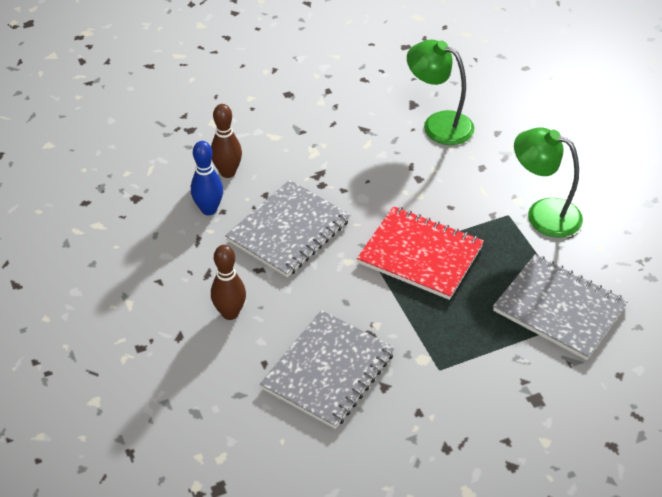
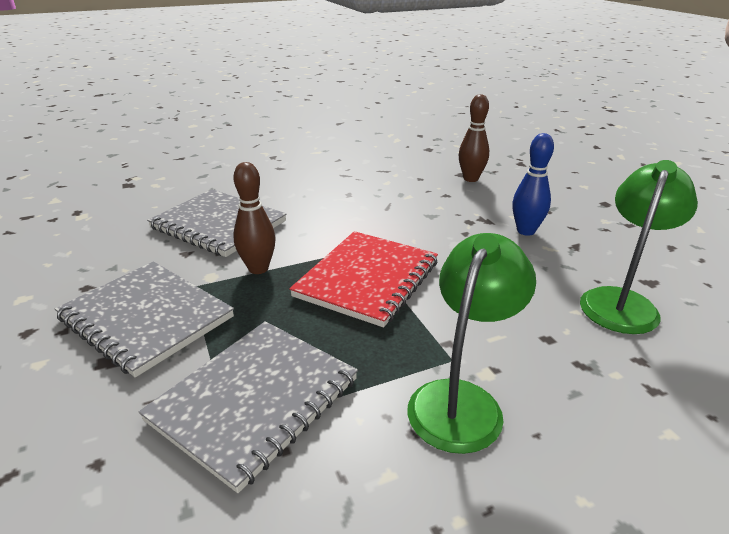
camera: 90 degrees right, 15 degrees down
(209, 209) = (420, 173): blue bowling pin -> blue bowling pin (526, 231)
(230, 313) = (299, 184): brown bowling pin -> brown bowling pin (258, 268)
(288, 230) = (399, 205): grey notebook -> grey notebook (146, 318)

